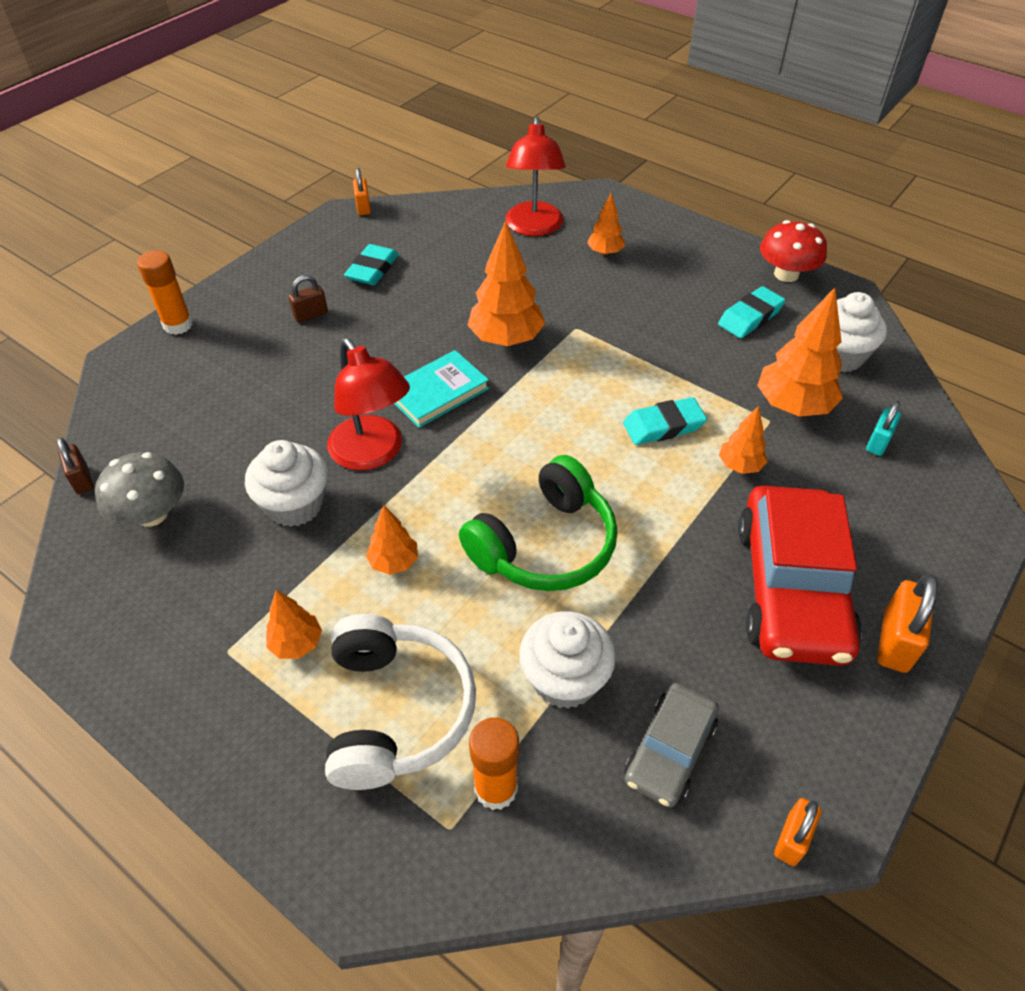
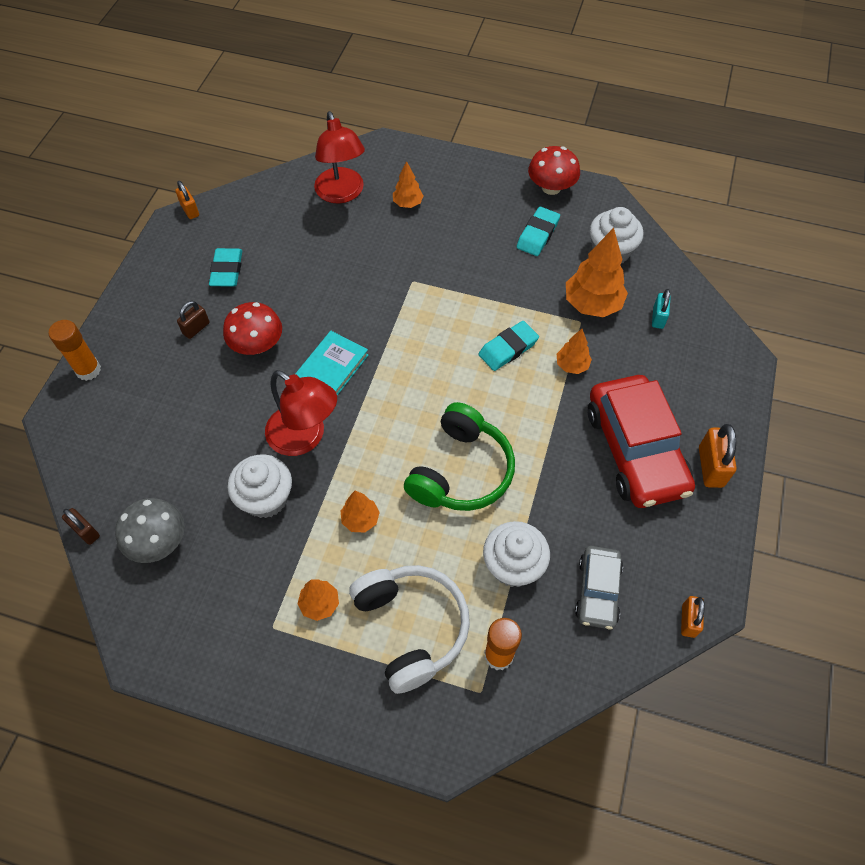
camera: 20 degrees left, 10 degrees up
(368, 346) = (257, 344): none -> red mushroom
(506, 339) = (363, 307): orange tree -> none

